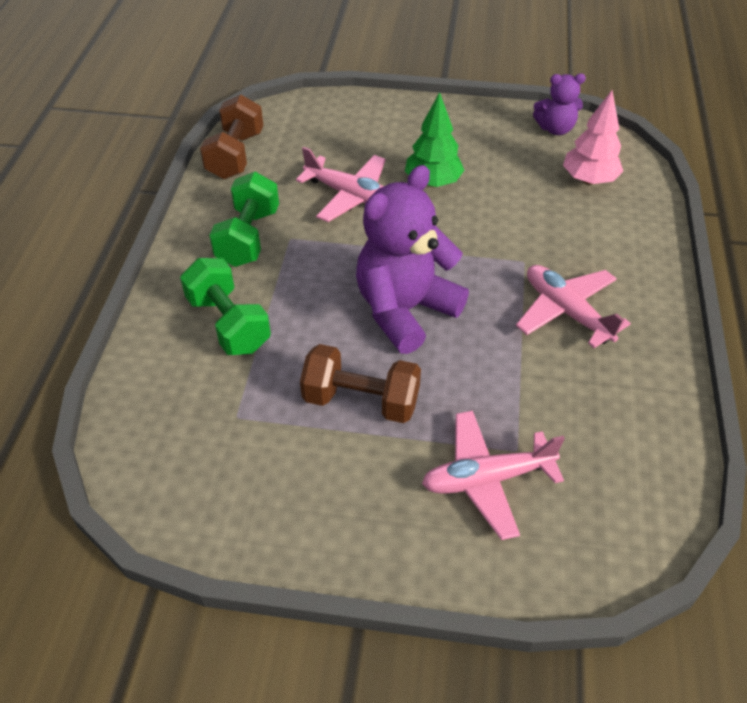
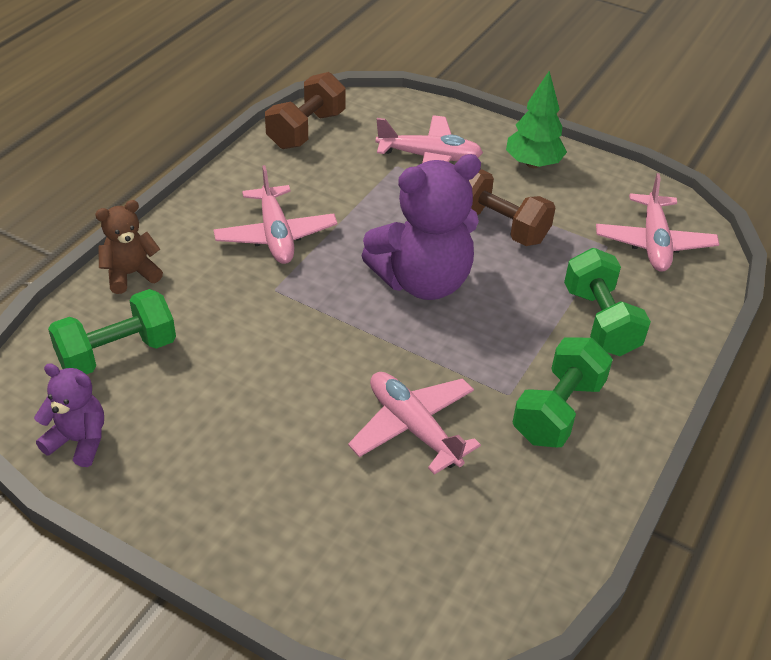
camera: 160 degrees left, 5 degrees down
(185, 439) = (654, 243): none -> pink plane
(235, 155) = (545, 552): brown dumbbell -> brown dumbbell (306, 130)
(433, 182) = (301, 412): green tree -> green tree (533, 164)
(589, 180) = (117, 353): pink tree -> green dumbbell
(645, 236) = (131, 274): none -> brown teddy bear

